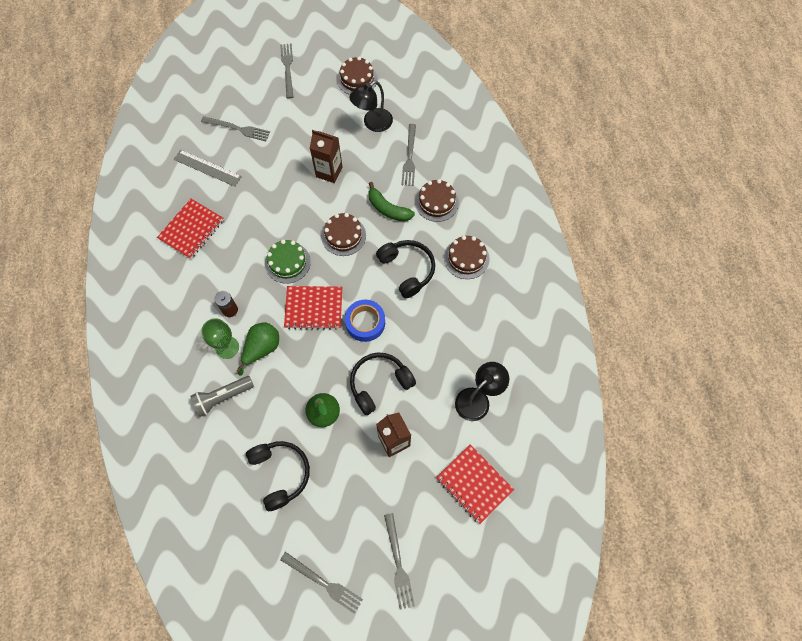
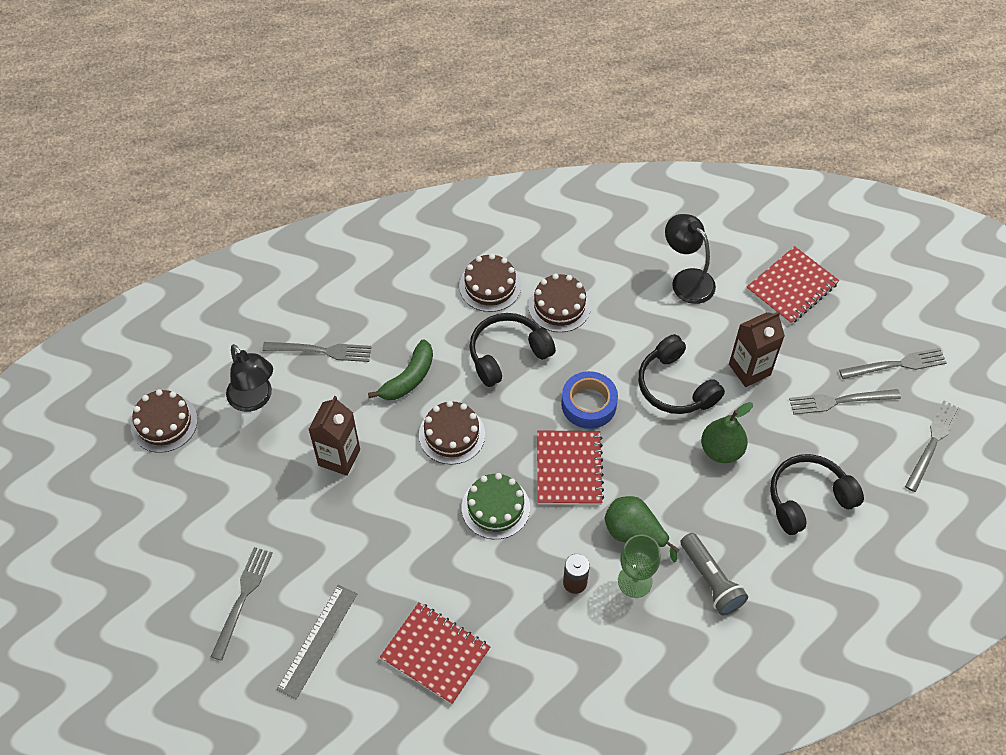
camera: 90 degrees left, 10 degrees down
(287, 68) = (125, 528): grey fork -> grey fork (840, 401)
(436, 202) = (400, 318): brown cake -> brown cake (559, 306)

